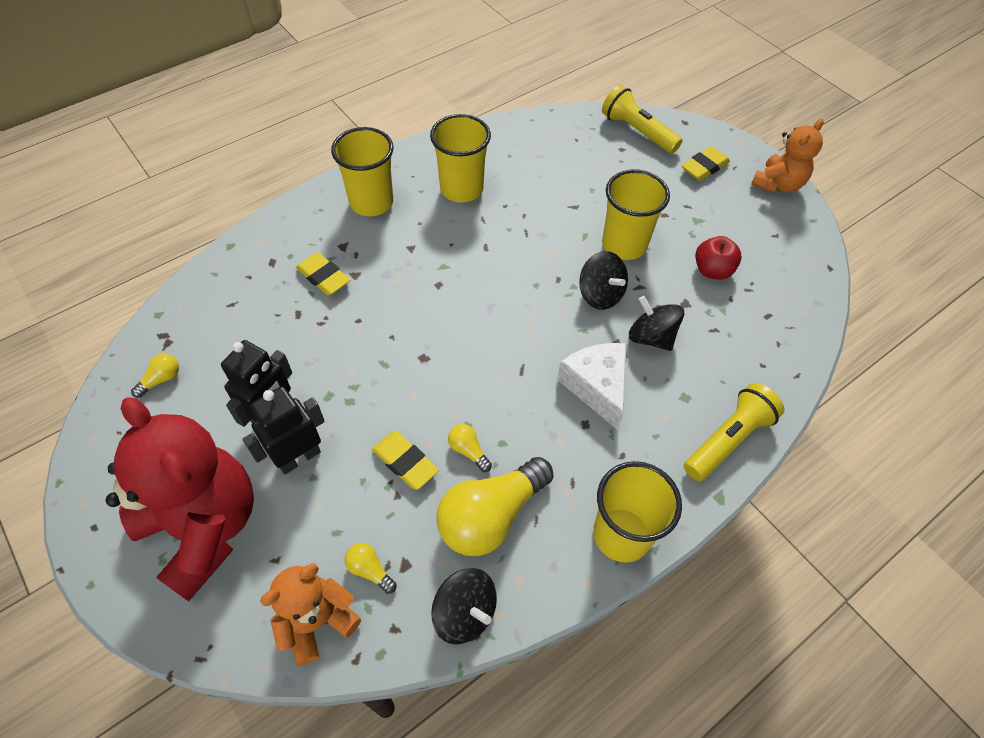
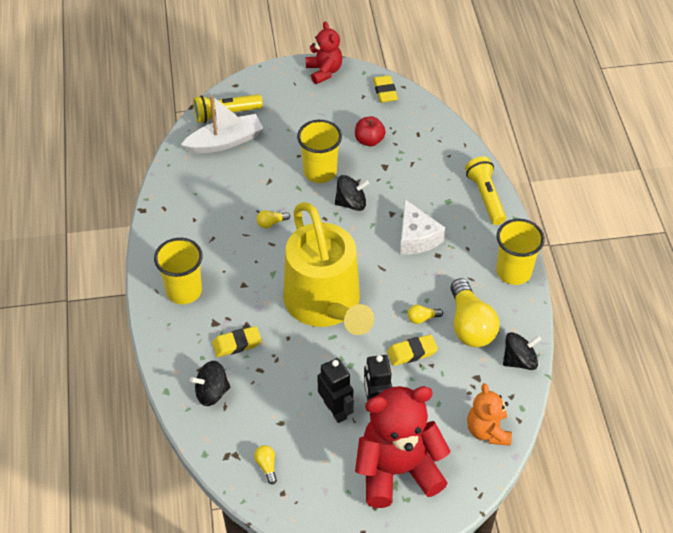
camera: 60 degrees left, 5 degrees down
(370, 570) = (471, 395): yellow light bulb -> yellow light bulb (271, 223)
(429, 335) = (325, 304): none -> yellow watering can
(461, 189) = (208, 234): yellow cup -> none
(596, 387) = (416, 238): white cheese -> white cheese turned 120 degrees counterclockwise
(599, 147) = (225, 142): none -> white boat
(651, 337) = (398, 195): black spinning top -> black spinning top (212, 392)
(704, 167) = (284, 98): yellow eraser -> yellow eraser (385, 91)
(778, 184) = (324, 71): orange teddy bear -> red teddy bear

